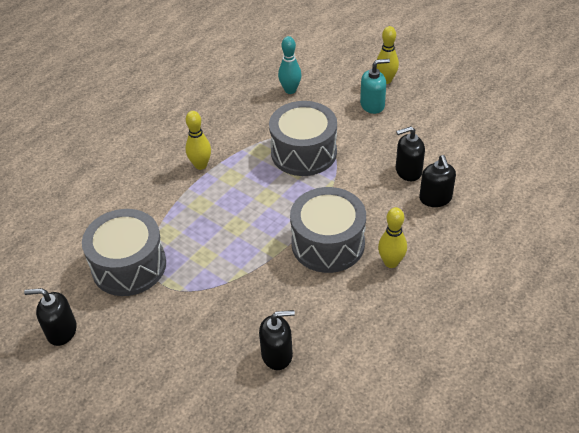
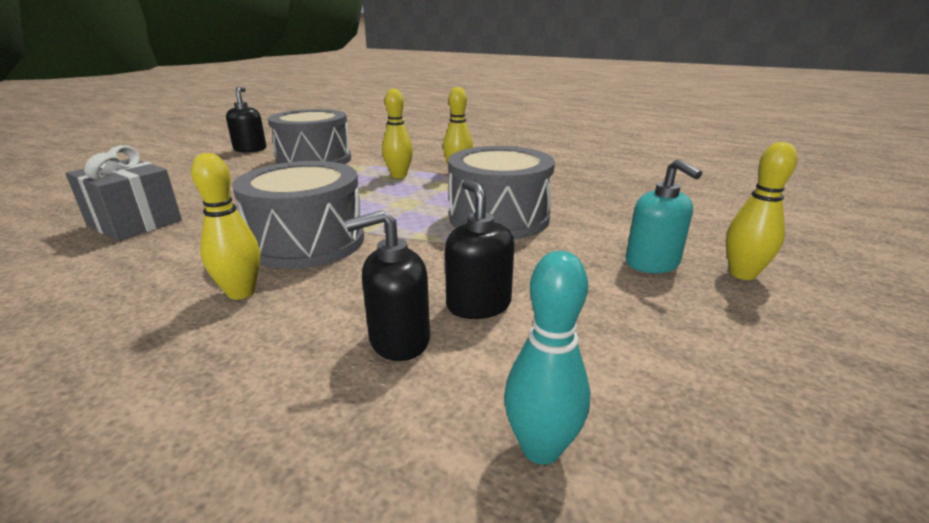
camera: 80 degrees right, 20 degrees down
(199, 202) = (399, 175): none -> yellow bowling pin
(277, 355) = (134, 223): black soap dispenser -> grey gift
(290, 90) = (631, 203): turquoise bowling pin -> turquoise bowling pin (541, 448)

